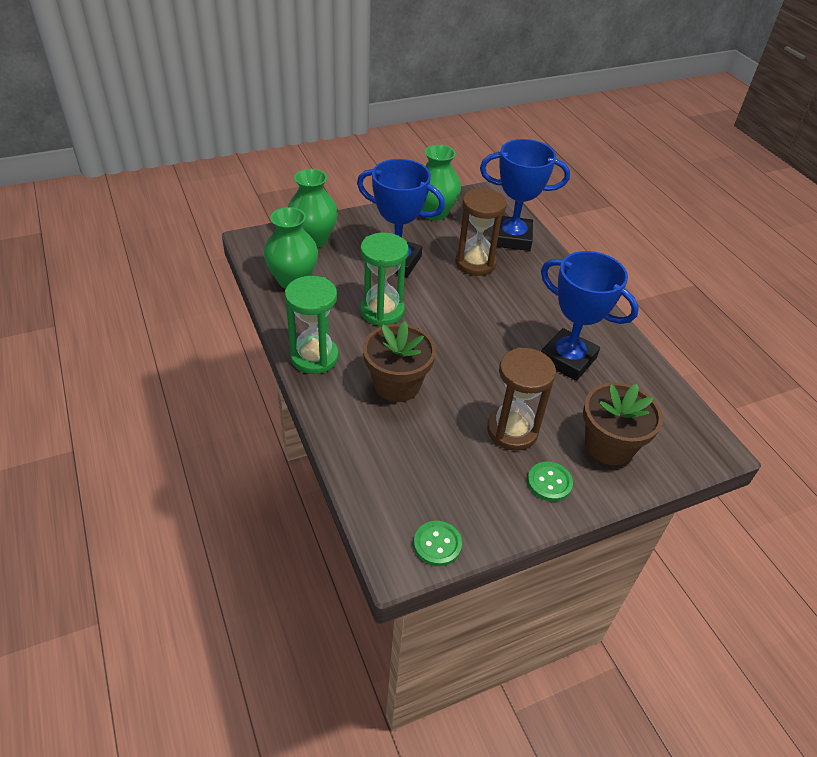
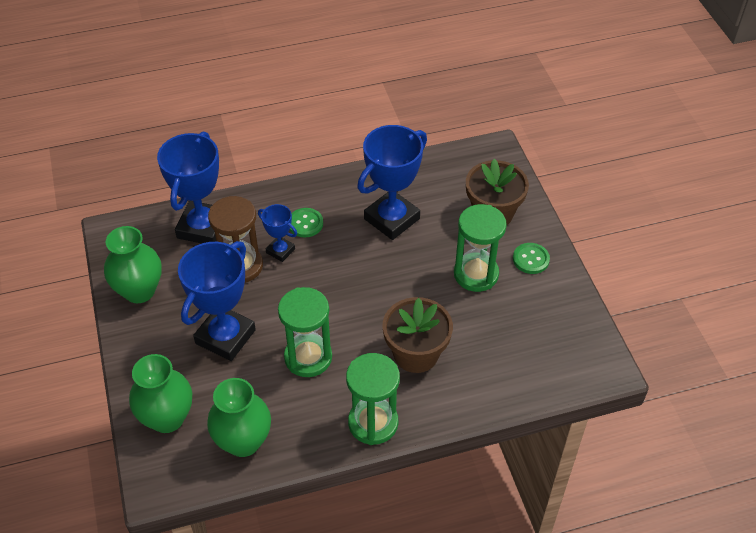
camera: 80 degrees left, 5 degrees up
(437, 544) = (592, 342): green button -> green button (305, 223)
(500, 285) = (280, 251): none -> blue trophy
(512, 431) = (476, 274): brown hourglass -> green hourglass

